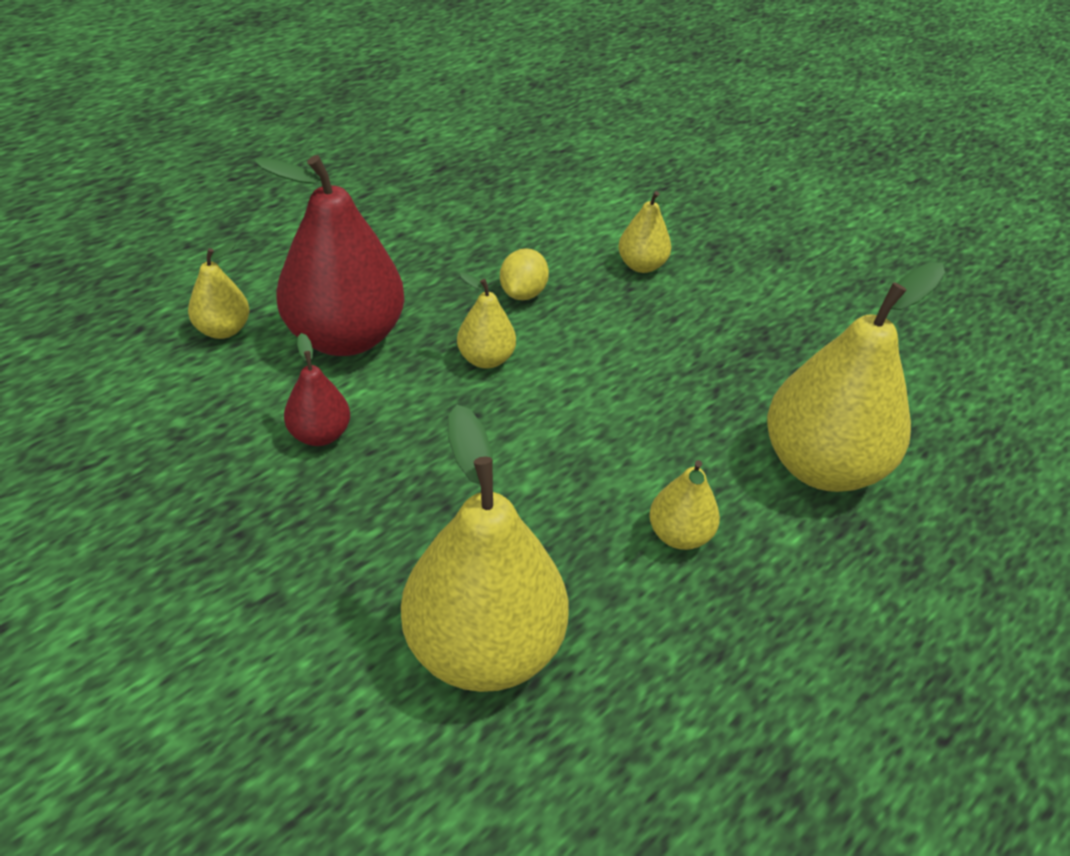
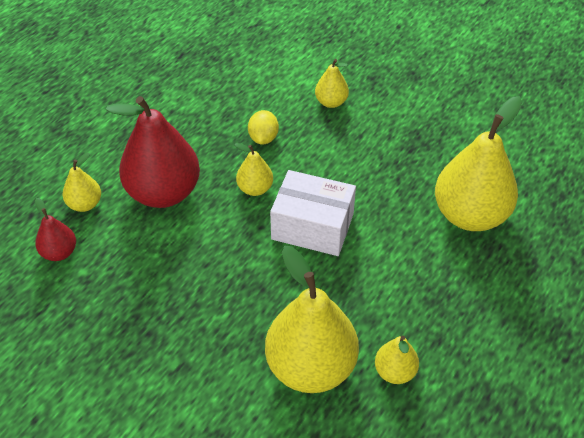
camera: 10 degrees left, 5 degrees up
(320, 434) = (172, 261): red pear -> red pear (59, 252)
(558, 430) = (312, 226): none -> white box
(679, 535) = (400, 276): yellow pear -> yellow pear (395, 372)

